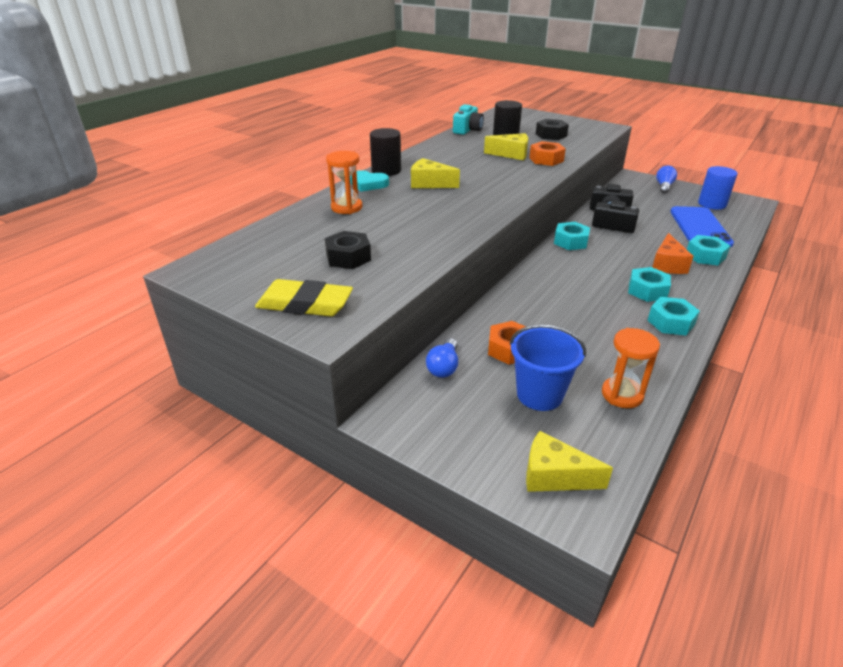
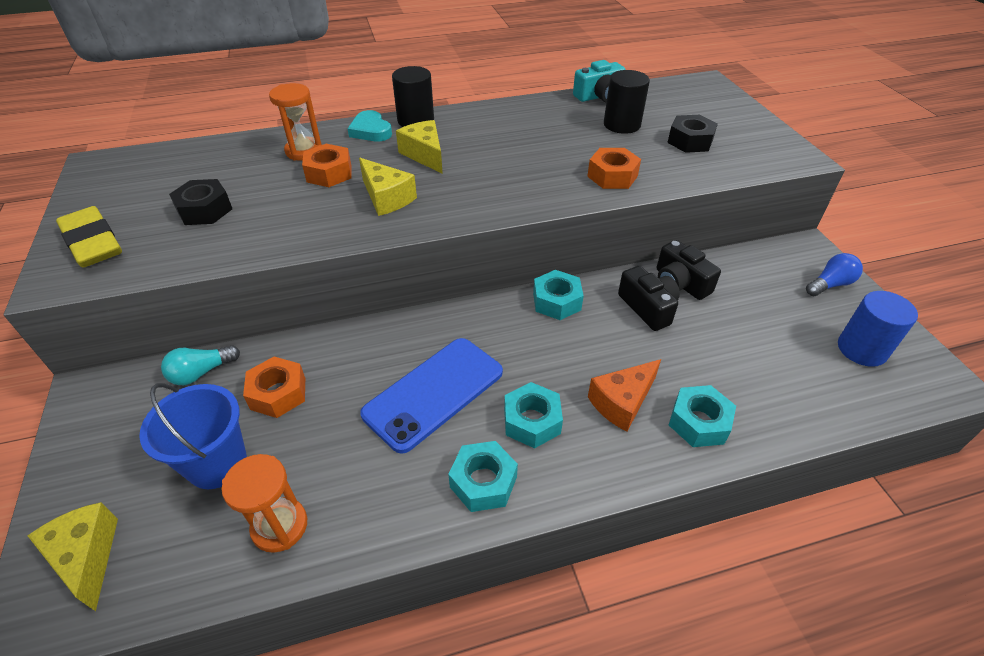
camera: 40 degrees right, 10 degrees up
(390, 211) = (329, 173): none -> orange nut
(444, 367) = (201, 373): blue light bulb -> turquoise light bulb
(511, 154) = (584, 151): yellow cheese -> yellow cheese (386, 198)
(699, 227) = (771, 375): blue phone -> blue phone (434, 393)

